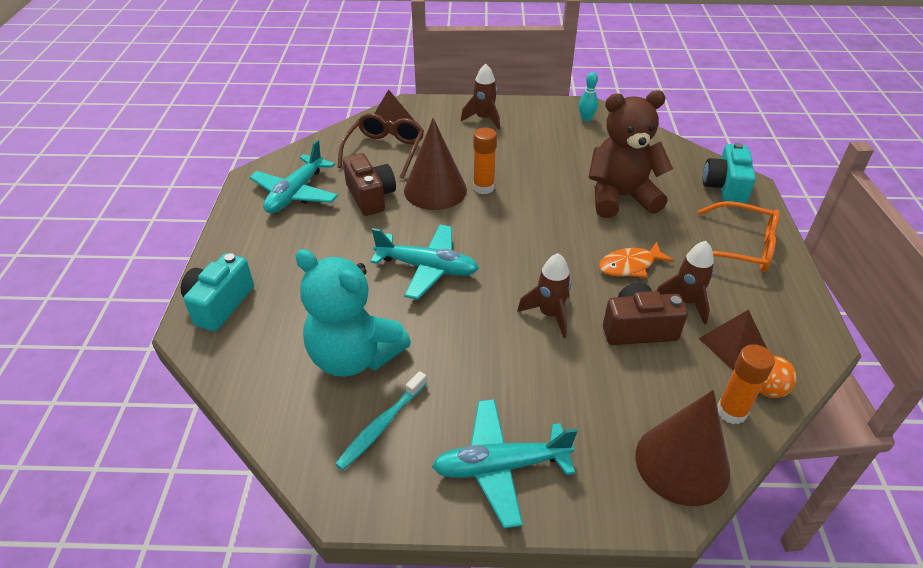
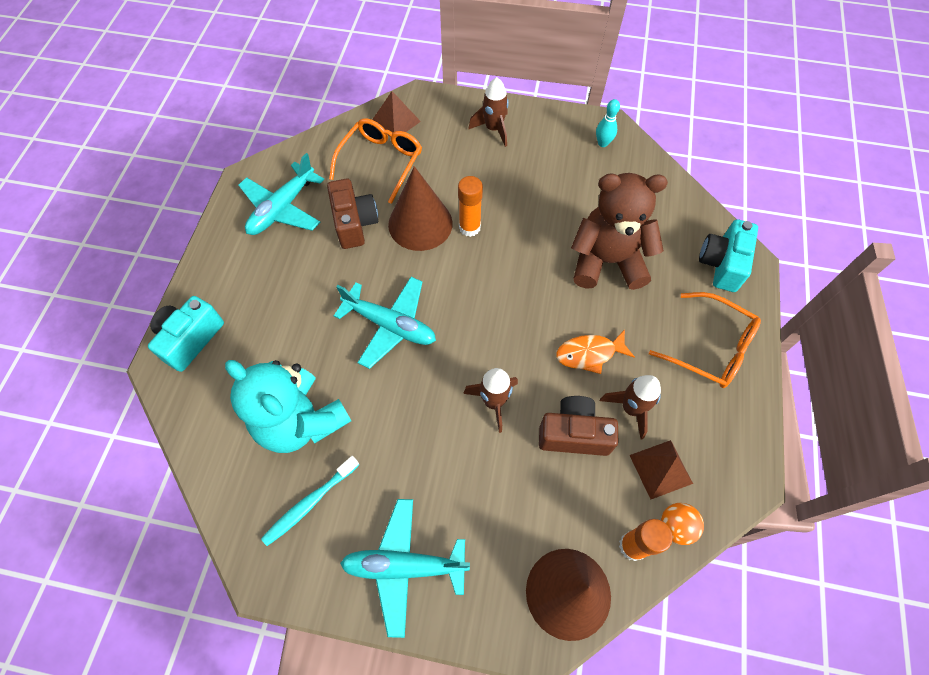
camera: 10 degrees right, 20 degrees up
(385, 151) = (381, 162): brown glasses -> orange glasses

